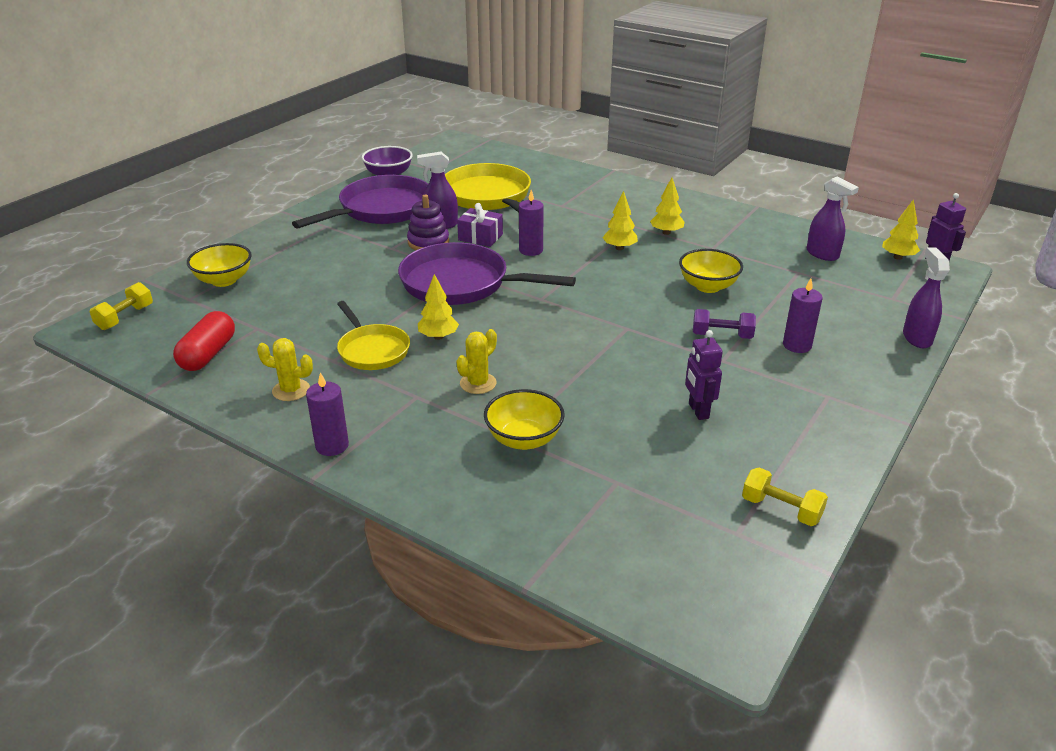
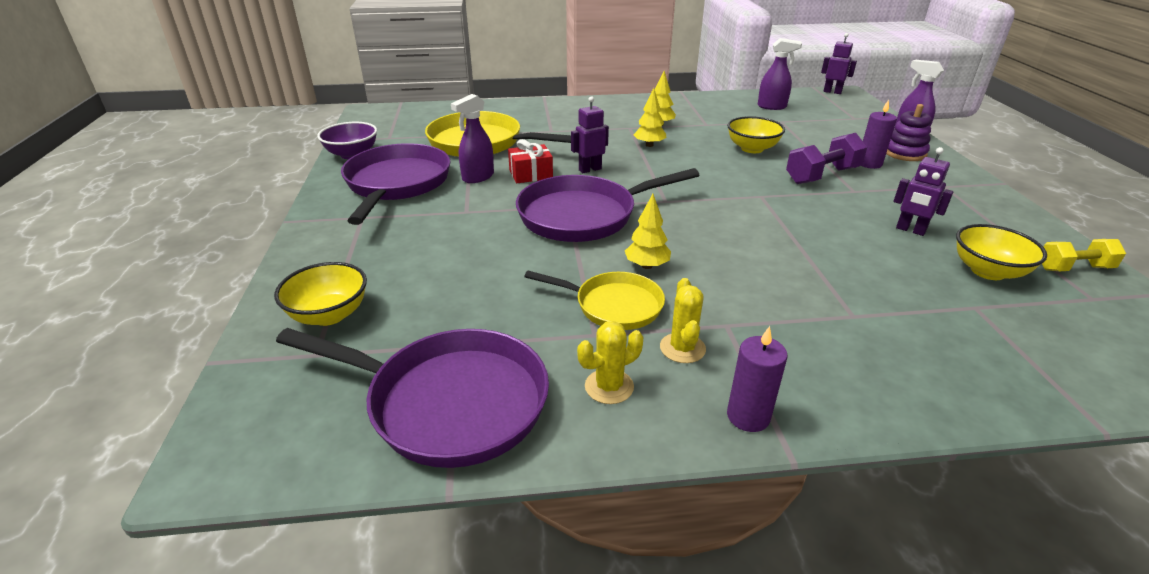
camera: 40 degrees left, 0 degrees up
(125, 317) = (255, 420): yellow dumbbell -> none
(208, 354) = (448, 402): red capsule -> purple pan
(428, 242) = (492, 194): purple stacking toy -> purple stacking toy (904, 153)
(478, 383) = (749, 287): yellow cactus -> yellow cactus (682, 348)
(480, 237) = (531, 174): purple gift -> red gift
(524, 439) = (865, 312): yellow bowl -> yellow bowl (987, 271)
(531, 250) = (590, 169): purple candle -> purple robot
(722, 335) = (822, 175): purple dumbbell -> purple dumbbell, size x1.50
(898, 257) = (810, 95): yellow tree -> none

